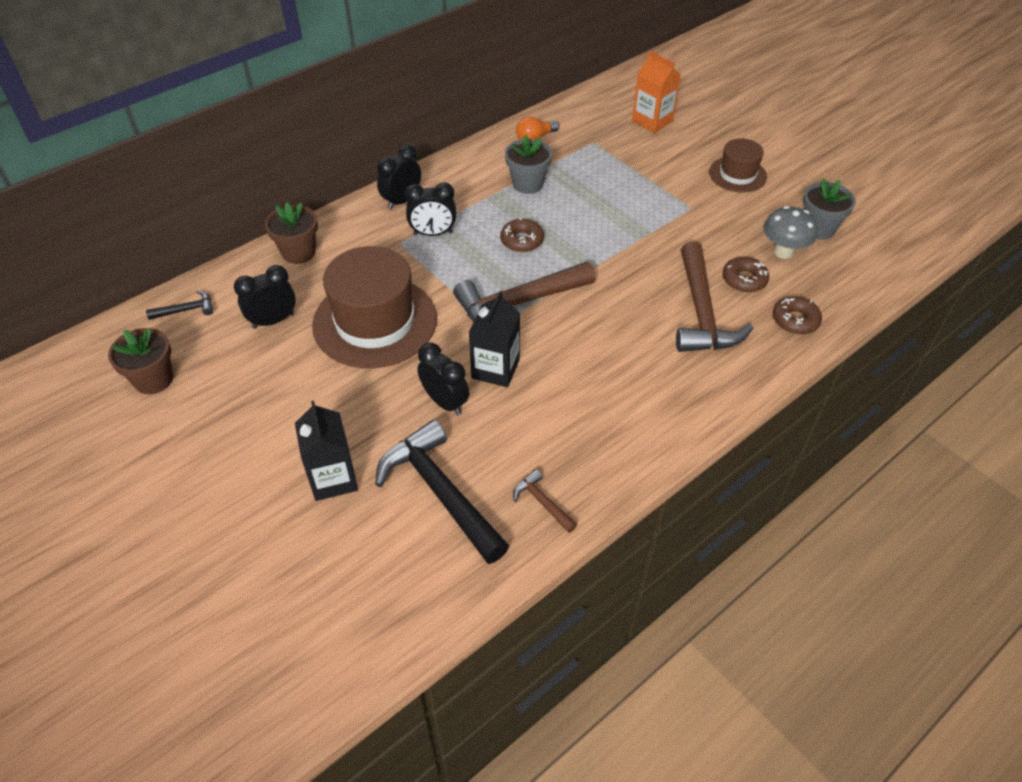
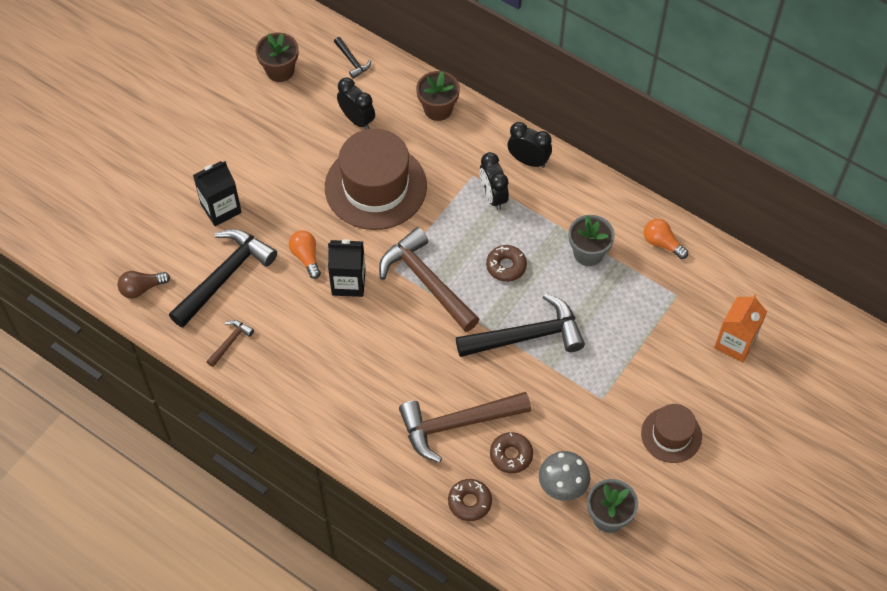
camera: 75 degrees right, 10 degrees up
(422, 596) = (142, 288): none -> brown light bulb
(445, 402) = (306, 257): black clock -> orange light bulb
(609, 242) = (526, 336): none -> black hammer

